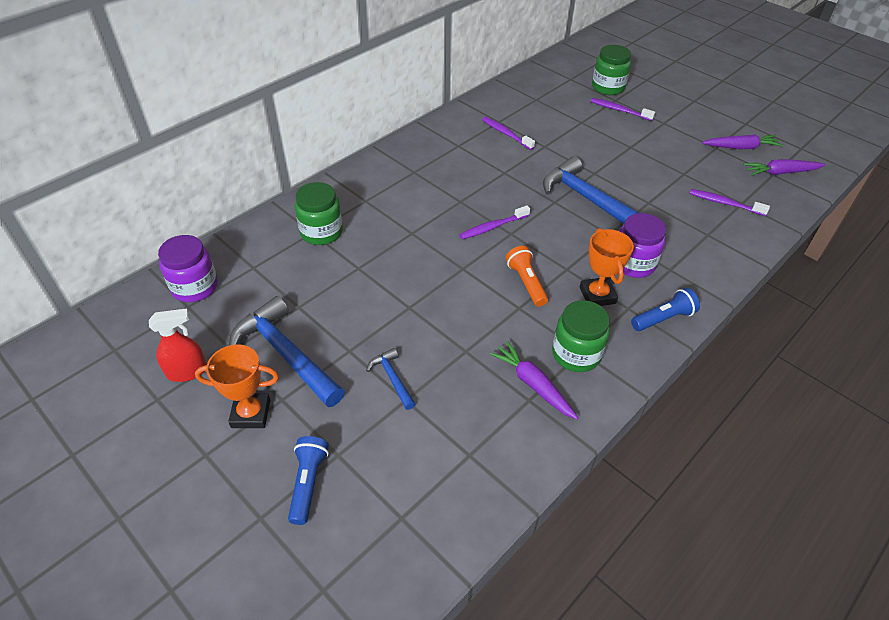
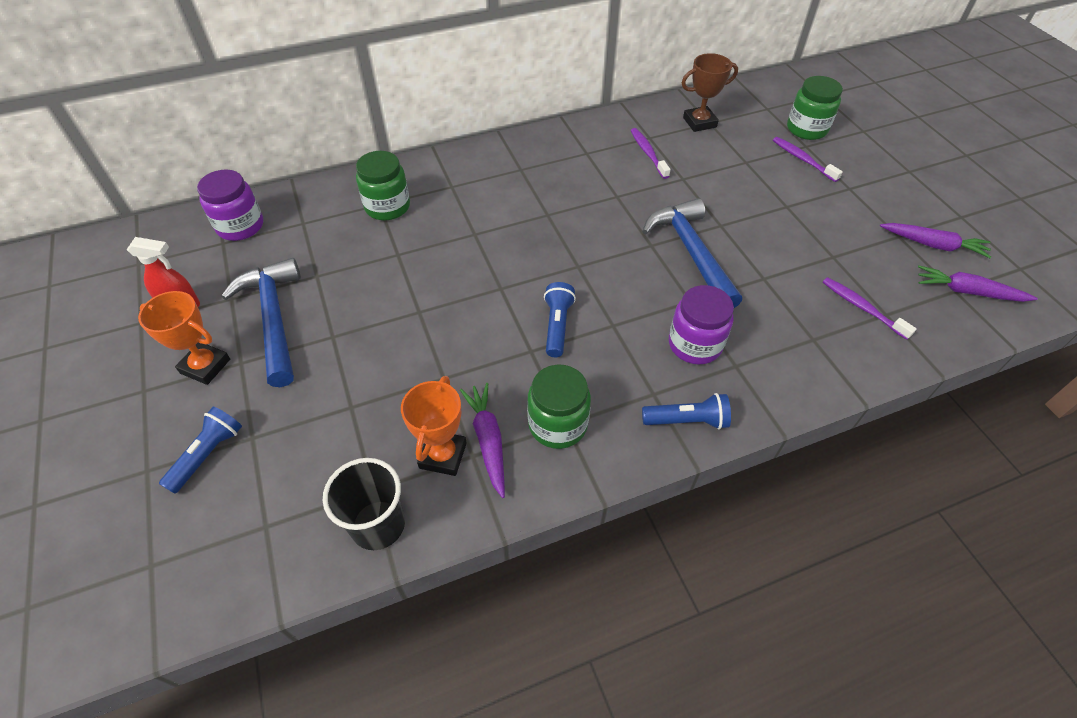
camera: 25 degrees right, 5 degrees up
(392, 378) = (353, 380): blue hammer -> none
(492, 227) = (562, 253): purple toothbrush -> none
(493, 478) = (378, 525): none -> black cup
(526, 282) = (557, 326): orange flashlight -> blue flashlight
(528, 101) = (699, 122): none -> brown trophy
(597, 295) = (627, 367): orange trophy -> orange trophy (443, 455)

